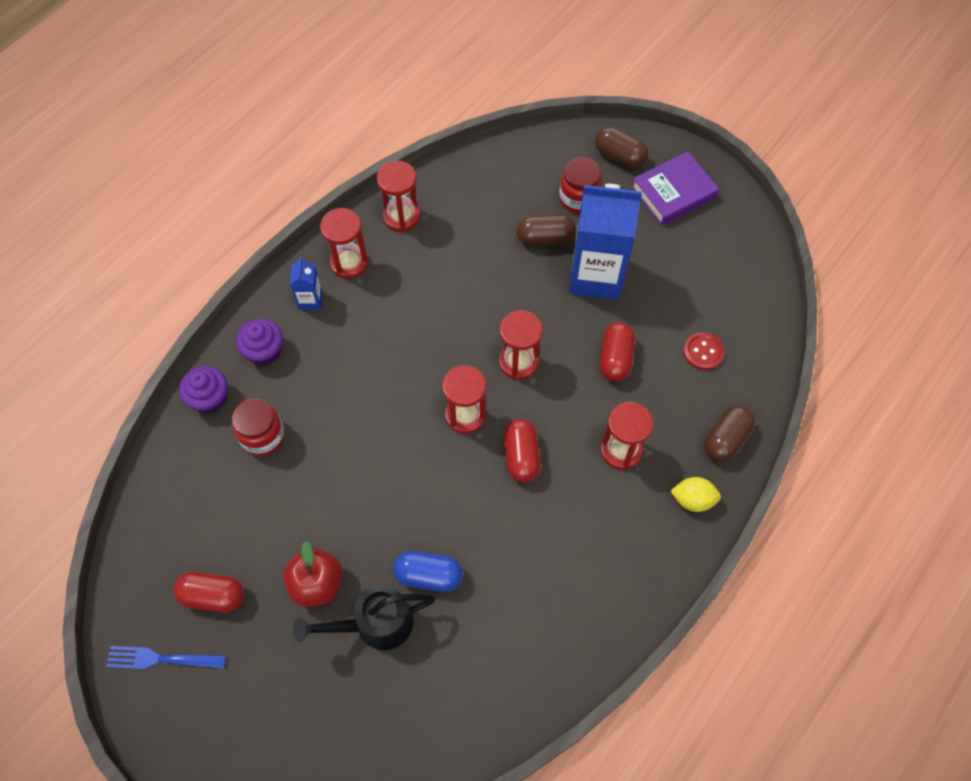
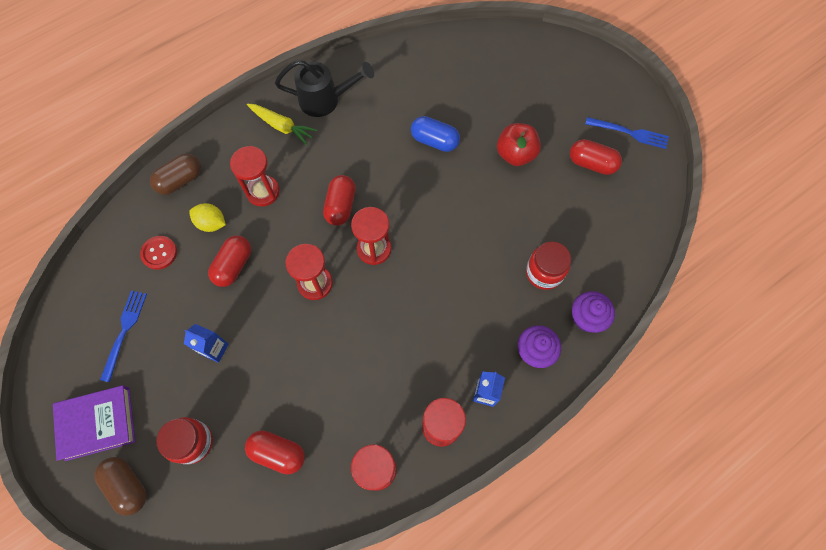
camera: 165 degrees left, 5 degrees up
(375, 624) = (479, 120): black watering can -> black watering can (325, 100)
(497, 208) = (278, 453): none -> red capsule
(545, 238) = (244, 404): brown capsule -> none
(596, 276) = (214, 349): blue carton -> blue carton, size x0.44
(635, 544) = (282, 126): none -> yellow carrot
(692, 499) = (227, 145): yellow lemon -> yellow lemon (211, 223)
(694, 270) = (124, 331): none -> blue fork

